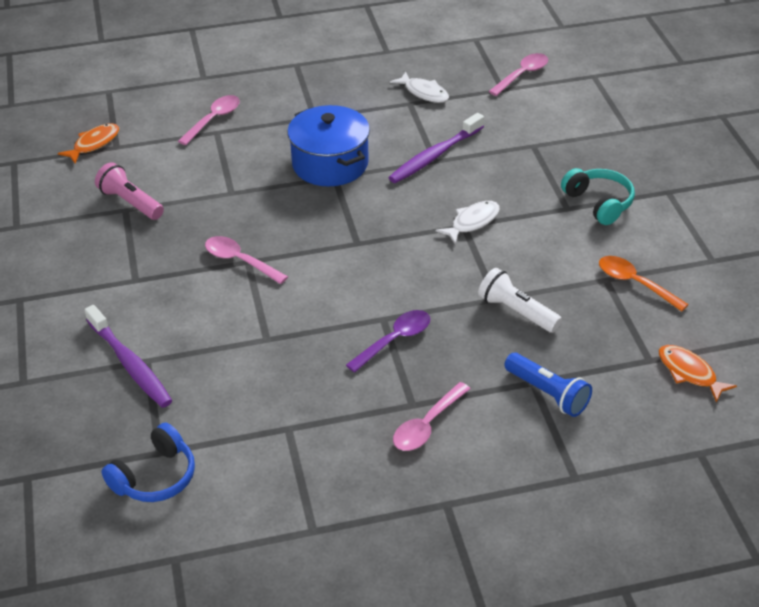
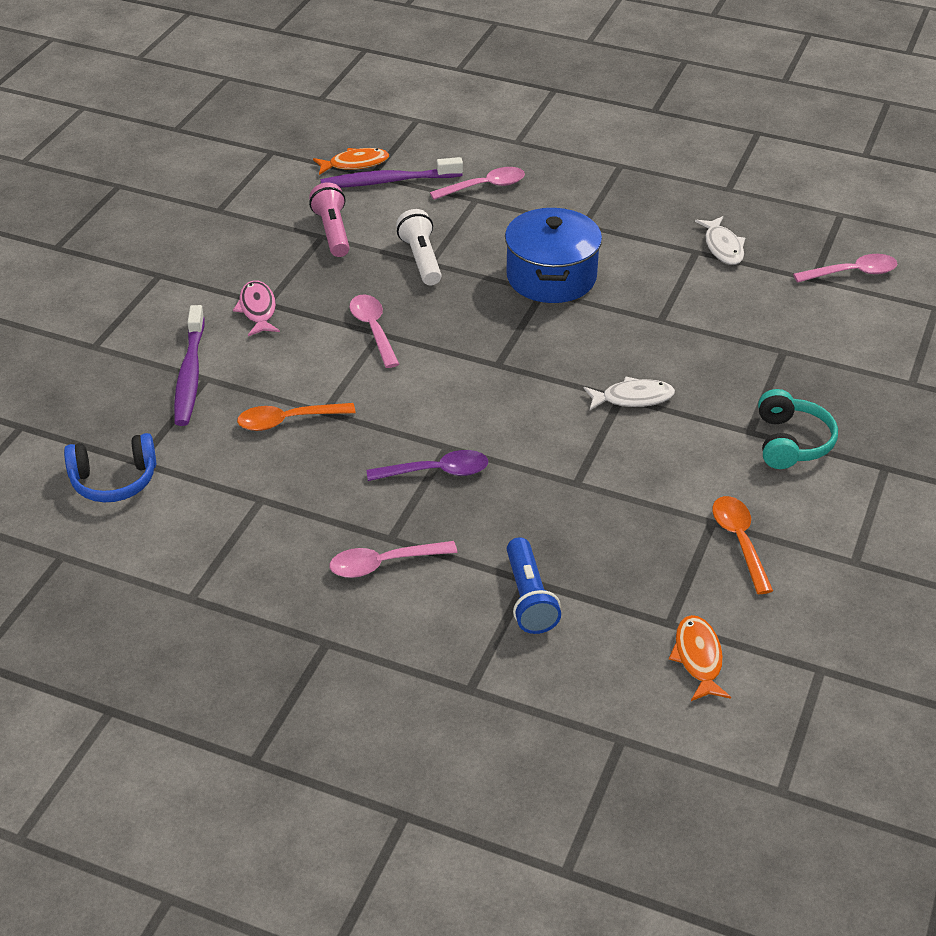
camera: 35 degrees right, 0 degrees up
(133, 288) = (258, 309): none -> pink fish
(246, 360) = (287, 421): none -> orange spoon
(435, 156) = (665, 315): purple toothbrush -> purple toothbrush (388, 181)
(516, 312) = (583, 505): white flashlight -> white flashlight (421, 259)

